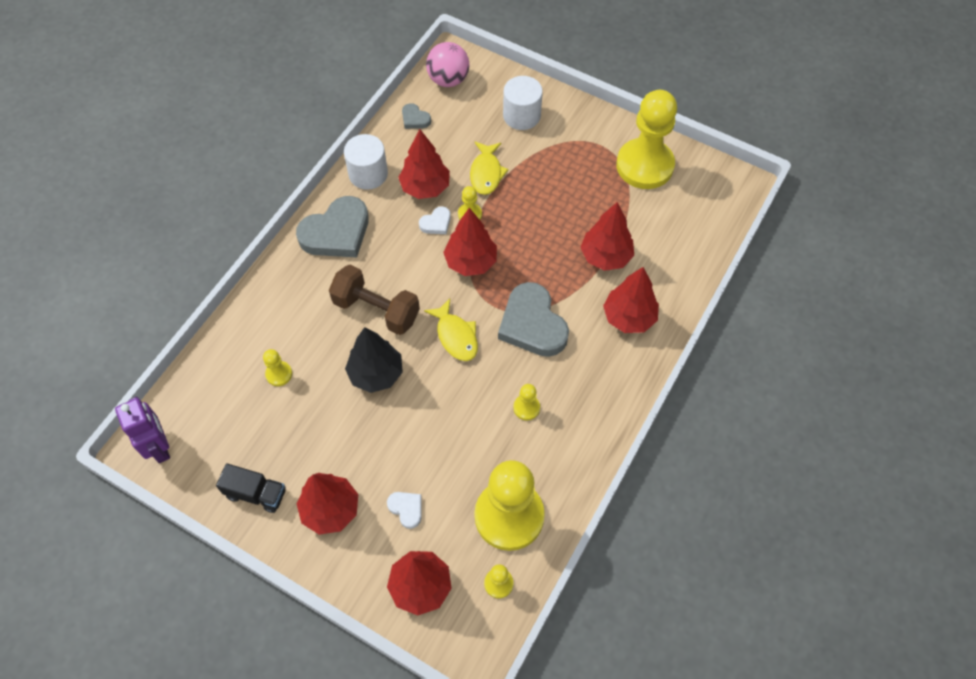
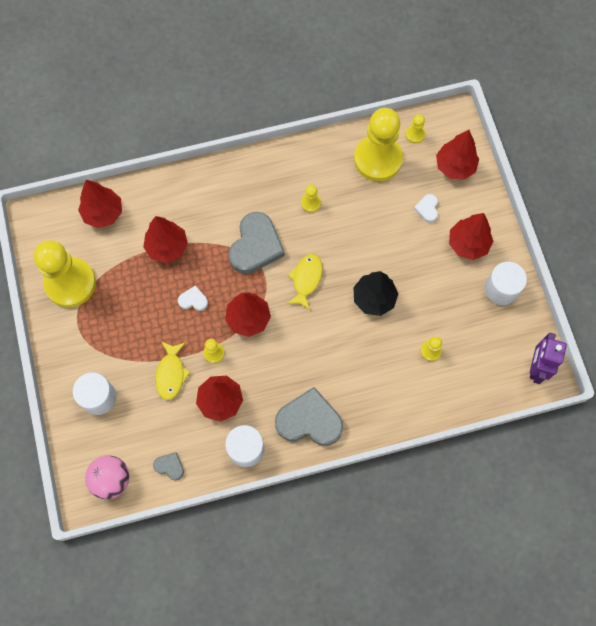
camera: 135 degrees left, 10 degrees up
(256, 493) = (501, 289): black truck -> white cylinder
(376, 310) = (336, 340): brown dumbbell -> none
(415, 119) = (170, 466): grey heart -> grey heart turned 60 degrees counterclockwise
(436, 223) = (241, 367): white heart -> white heart (193, 300)
(486, 173) = (171, 374): yellow fish -> yellow fish turned 135 degrees clockwise
(628, 317) = (199, 200): red tree -> red tree (103, 213)

